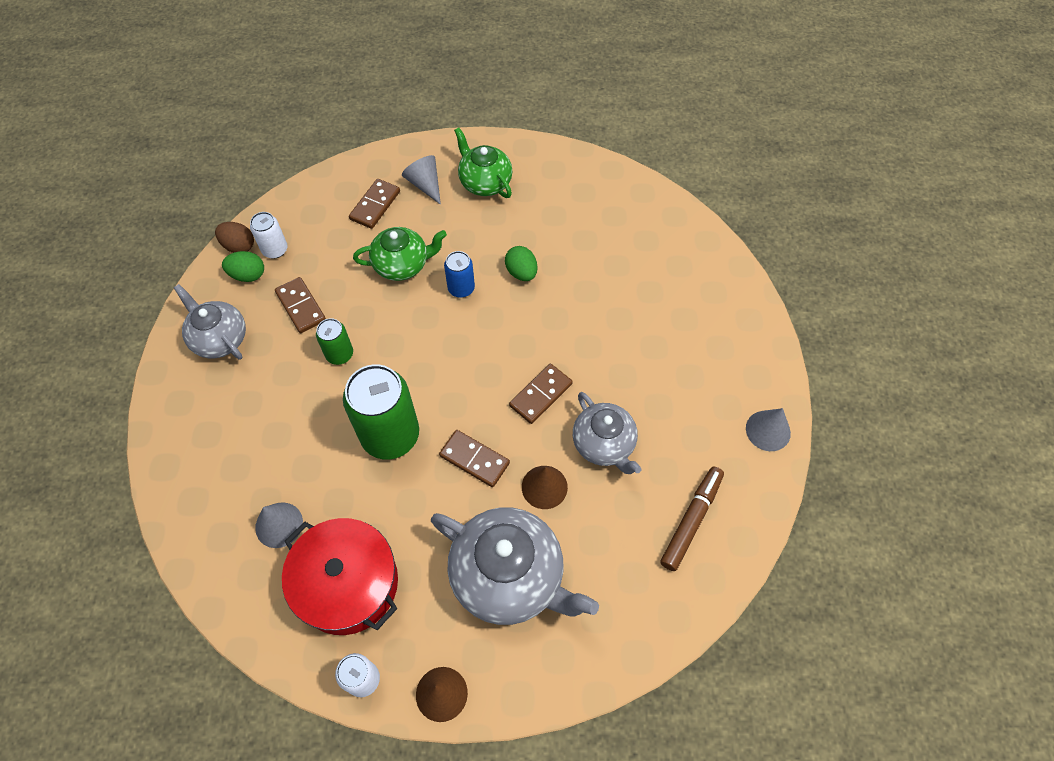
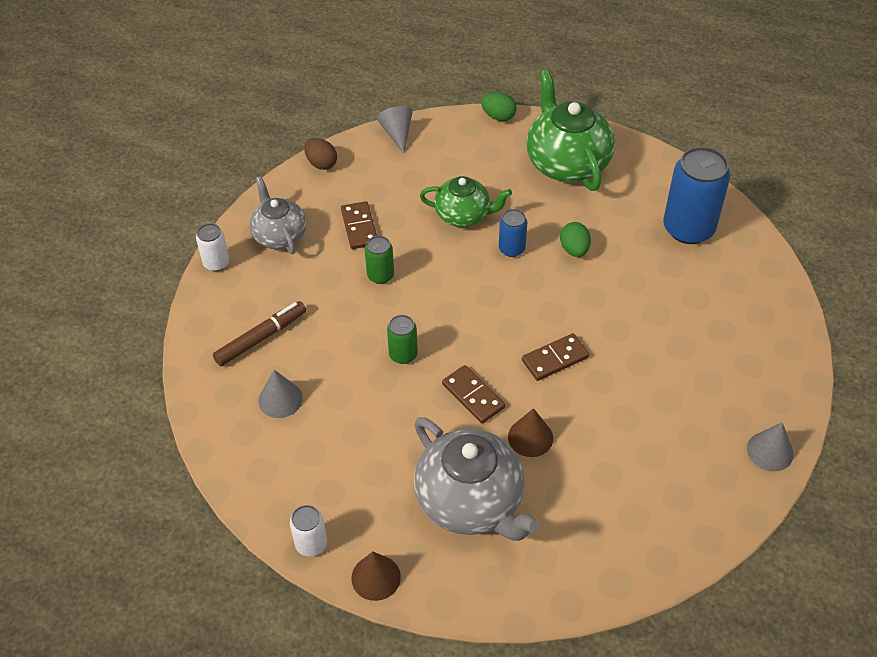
camera: 20 degrees right, 10 degrees down
(248, 275) = (321, 189): green egg -> green egg (498, 116)
(275, 250) = (352, 174): white can -> white can (216, 263)
(347, 583) = (323, 464): red pot -> none
(375, 205) = (456, 158): brown domino -> none
(390, 435) = (403, 354): green can -> green can, size x0.50
(425, 184) = (509, 151): grey cone -> grey cone (397, 133)
(485, 182) = (567, 163): green teapot -> green teapot, size x1.62
(604, 444) = (601, 417): grey teapot -> none
(620, 221) = (688, 228): none -> blue can
(691, 520) = (662, 506): brown marker -> brown marker (261, 338)

